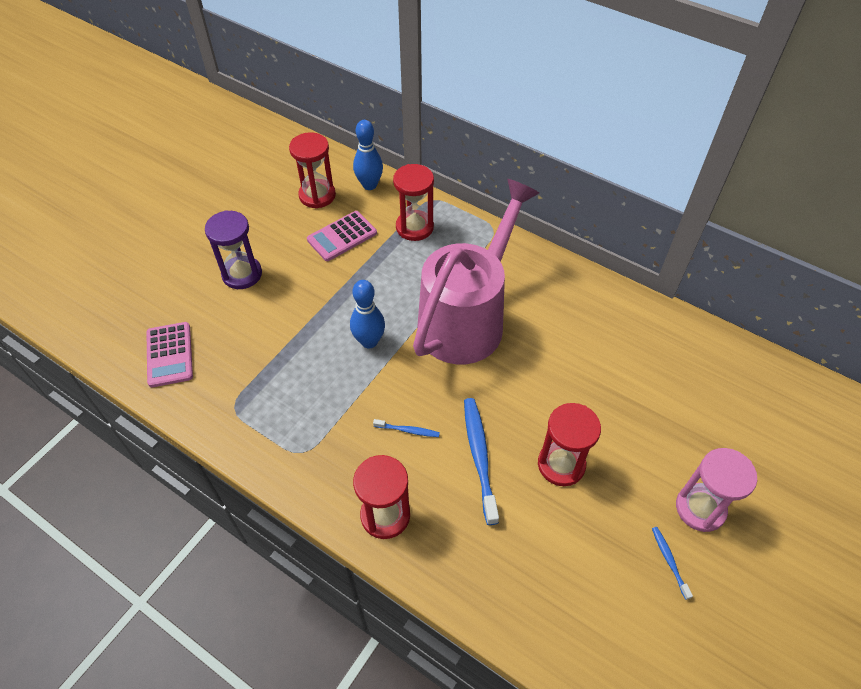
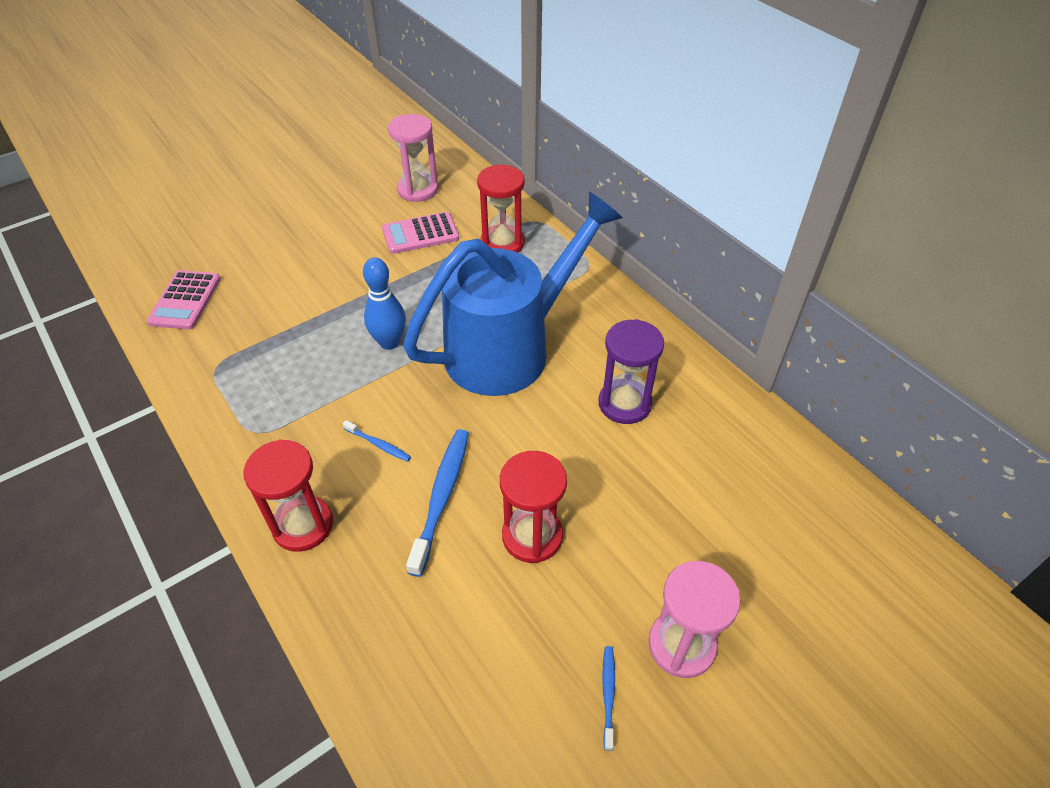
camera: 20 degrees right, 5 degrees down
(242, 274) = (299, 244): purple hourglass -> purple hourglass (624, 403)
(317, 195) = (418, 190): red hourglass -> pink hourglass
(369, 185) = (477, 192): blue bowling pin -> none
(468, 317) = (510, 347): pink watering can -> blue watering can

